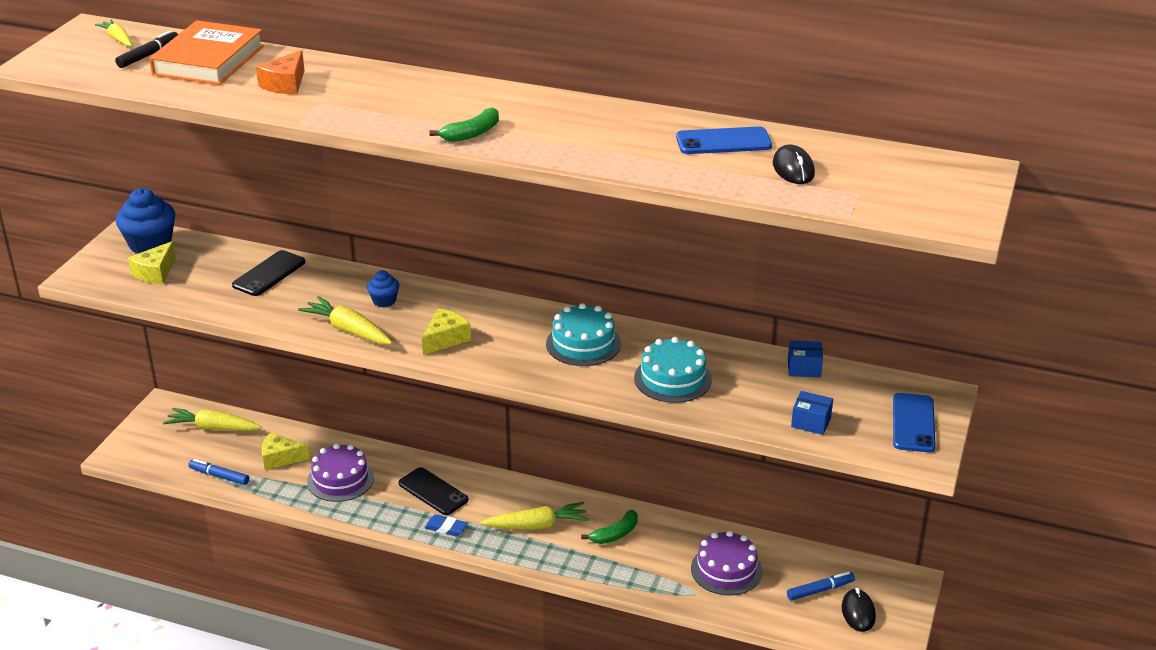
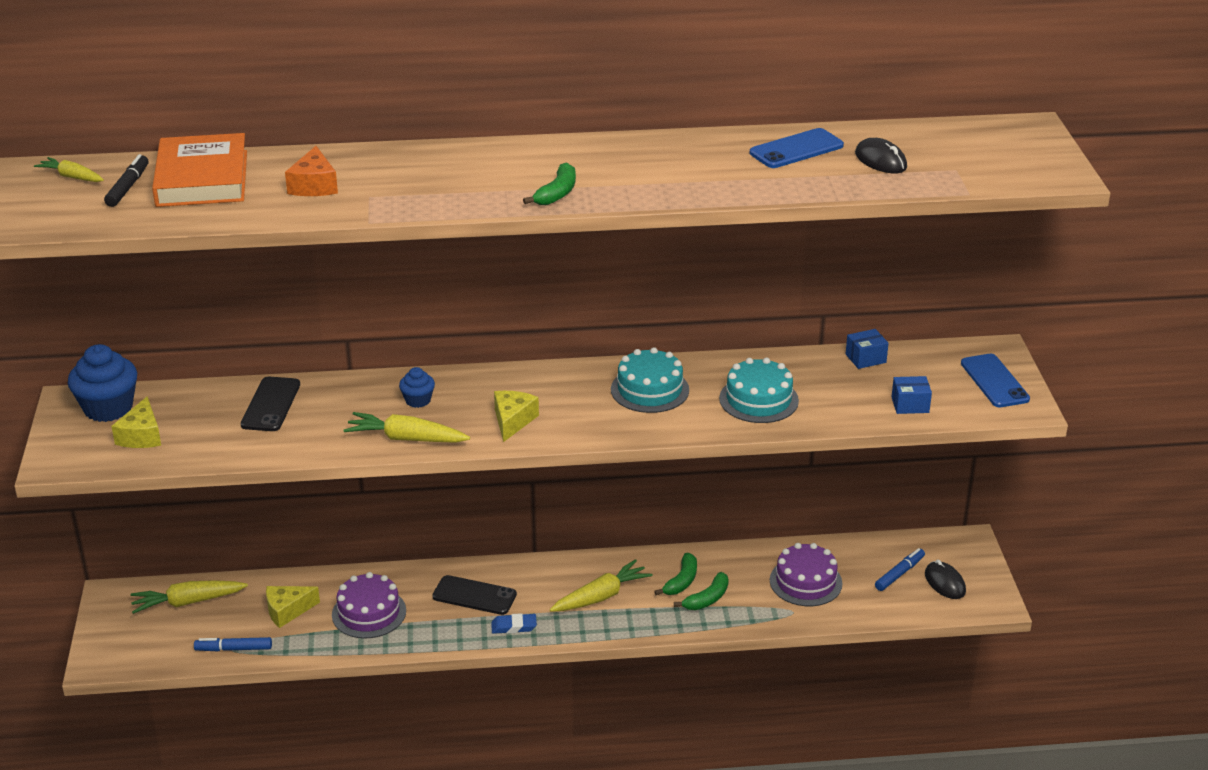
camera: 25 degrees left, 0 degrees up
(626, 557) = (707, 599): none -> green banana

